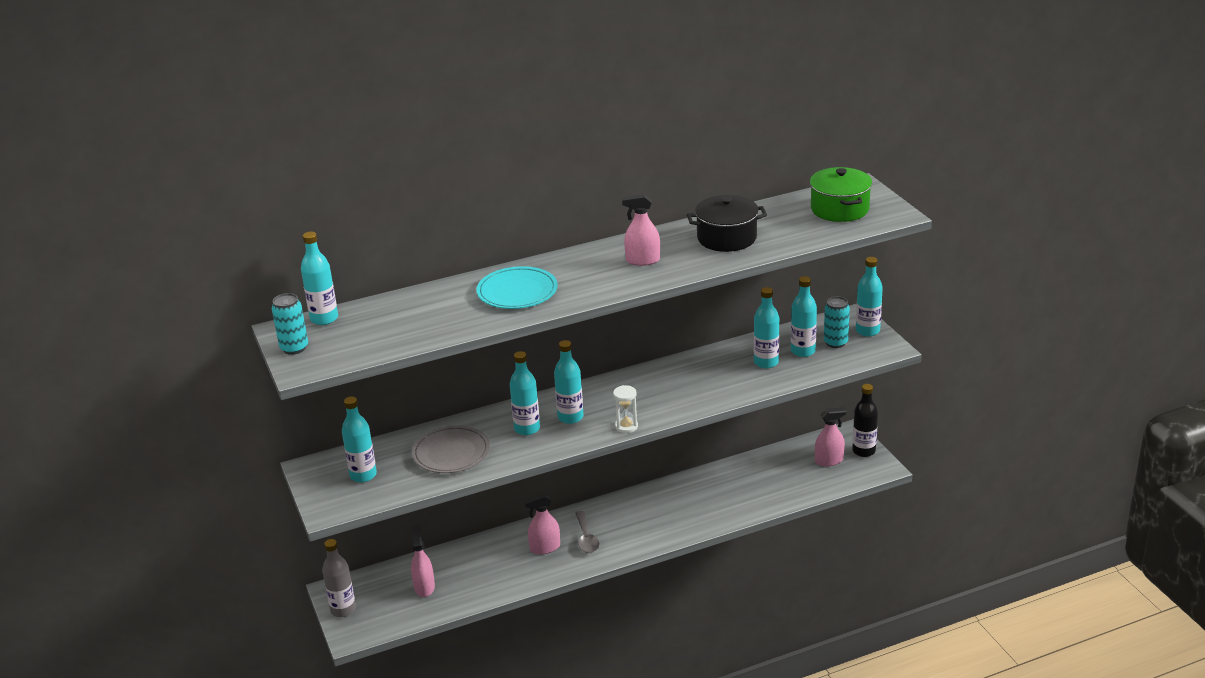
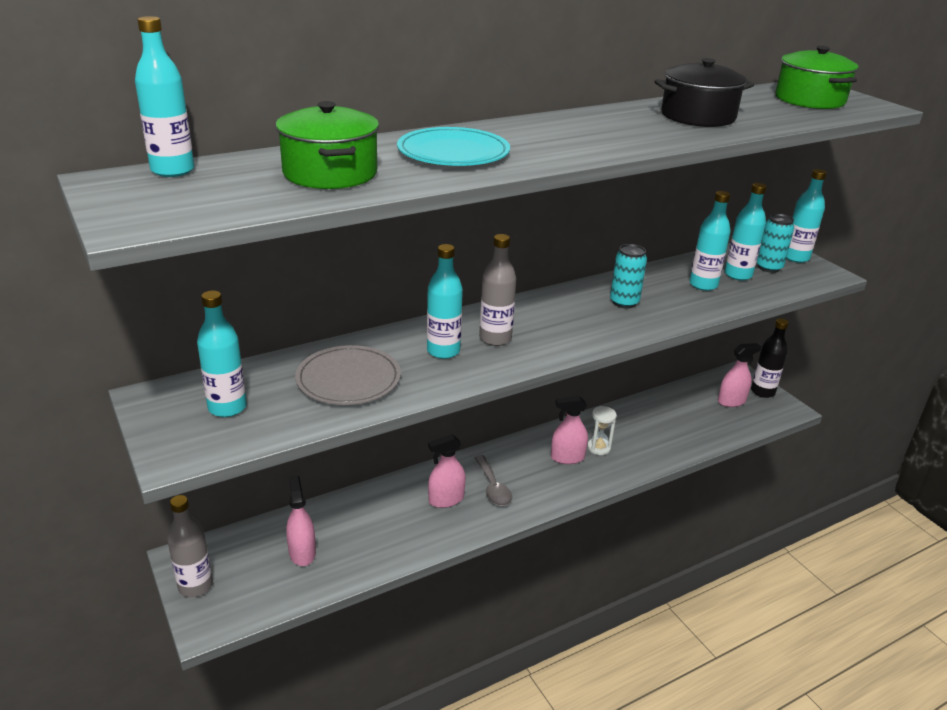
camera: 10 degrees left, 0 degrees up
(294, 348) = (121, 201): turquoise can -> turquoise can (624, 302)
(427, 317) = (330, 173): none -> green pot
(570, 417) = (495, 338): turquoise bottle -> grey bottle
(626, 426) = (568, 350): white hourglass -> white hourglass (599, 448)
(642, 260) = (606, 131): pink spray bottle -> pink spray bottle (567, 457)

